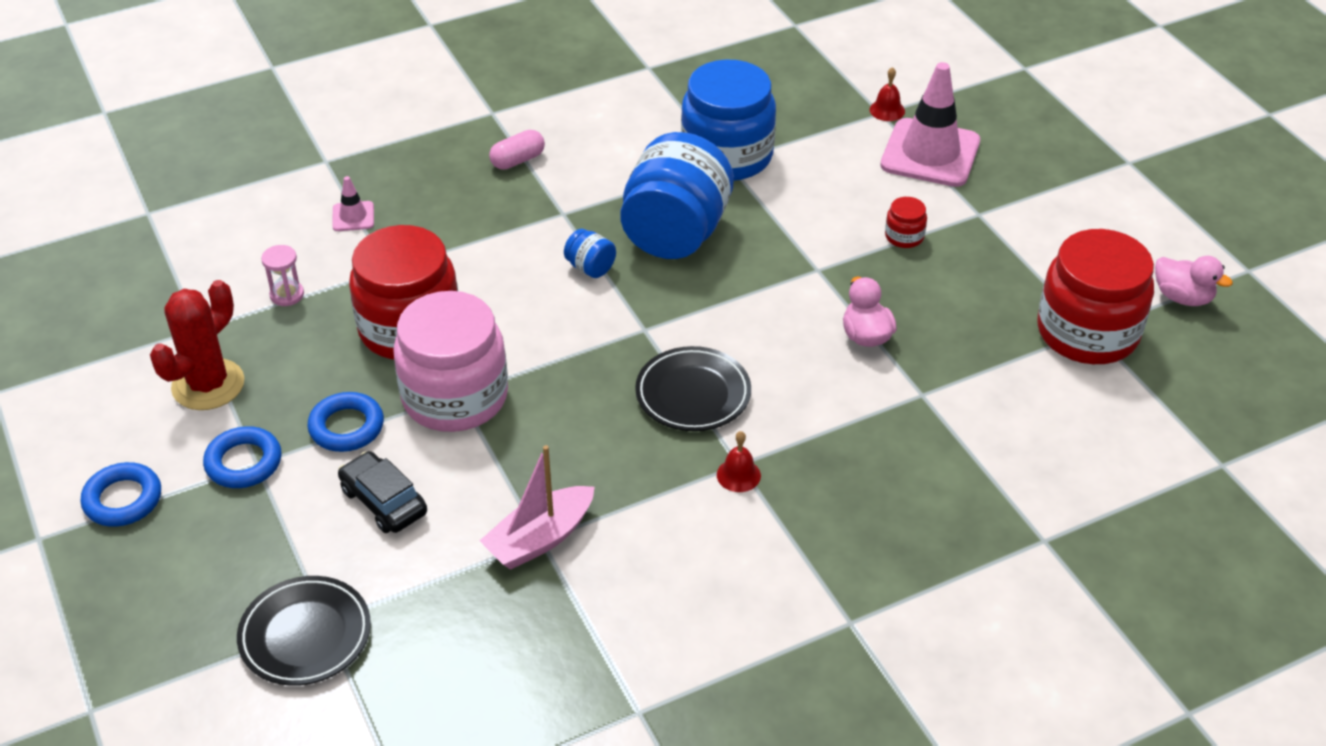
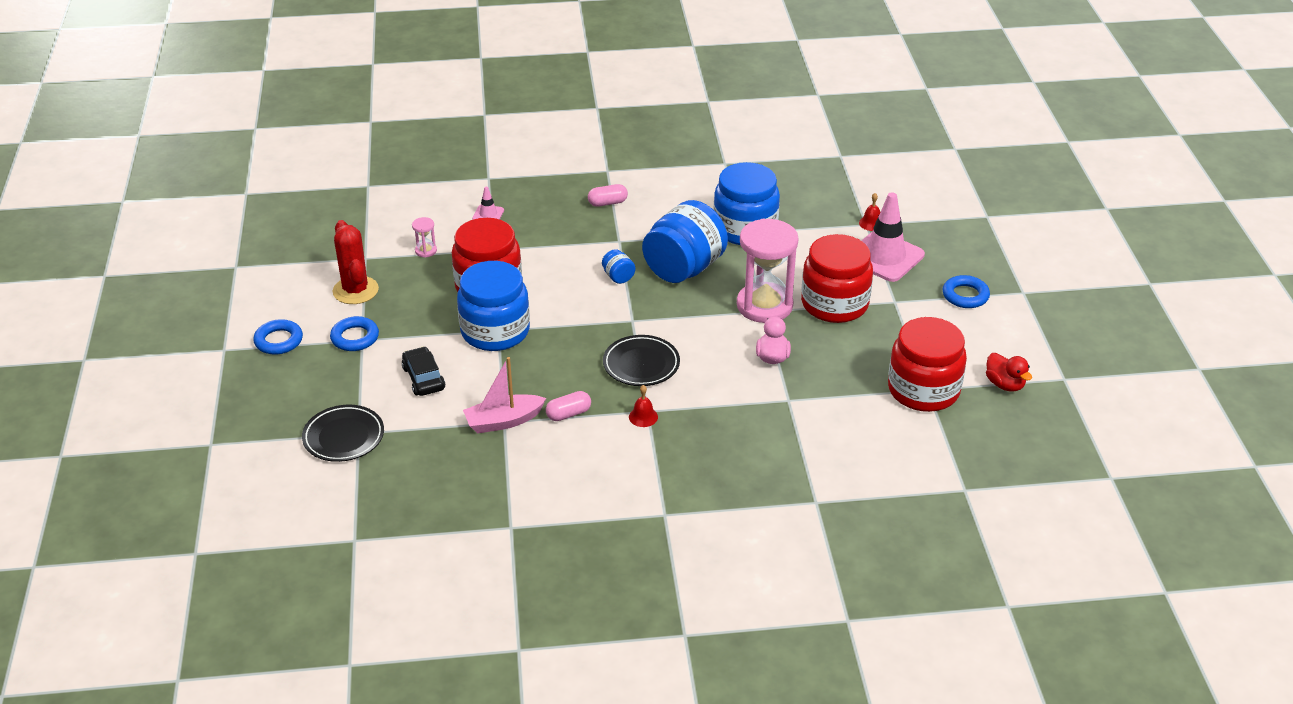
camera: 20 degrees right, 5 degrees down
(208, 385) = (355, 290): red cactus -> red cactus turned 75 degrees counterclockwise
(346, 427) = (423, 333): blue ring -> blue ring (965, 295)
(455, 397) = (495, 331): pink jar -> blue jar
(630, 500) = (568, 414): none -> pink capsule
(813, 262) = (764, 305): none -> pink hourglass
(904, 236) = (834, 304): red jar -> red jar, size x2.45
(1182, 297) = (1004, 384): pink duck -> red duck

